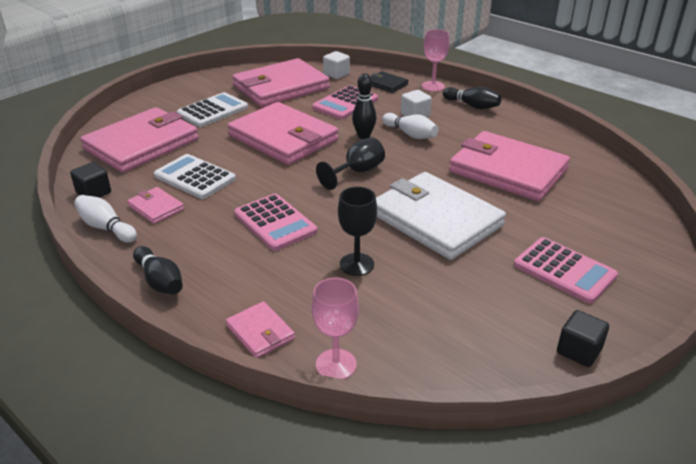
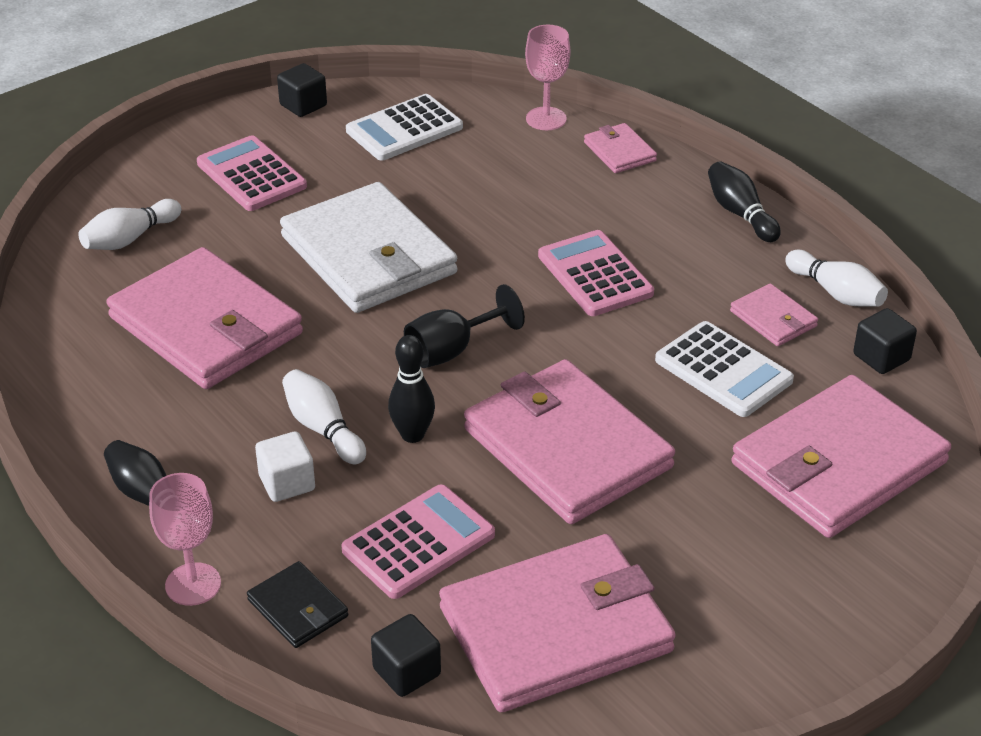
camera: 170 degrees left, 5 degrees up
(213, 111) = (713, 553): white calculator -> white calculator (404, 129)
(336, 74) = (406, 672): white cube -> black cube
(356, 264) = (497, 208): black goblet -> none
(604, 213) = (130, 238): none -> white bowling pin

